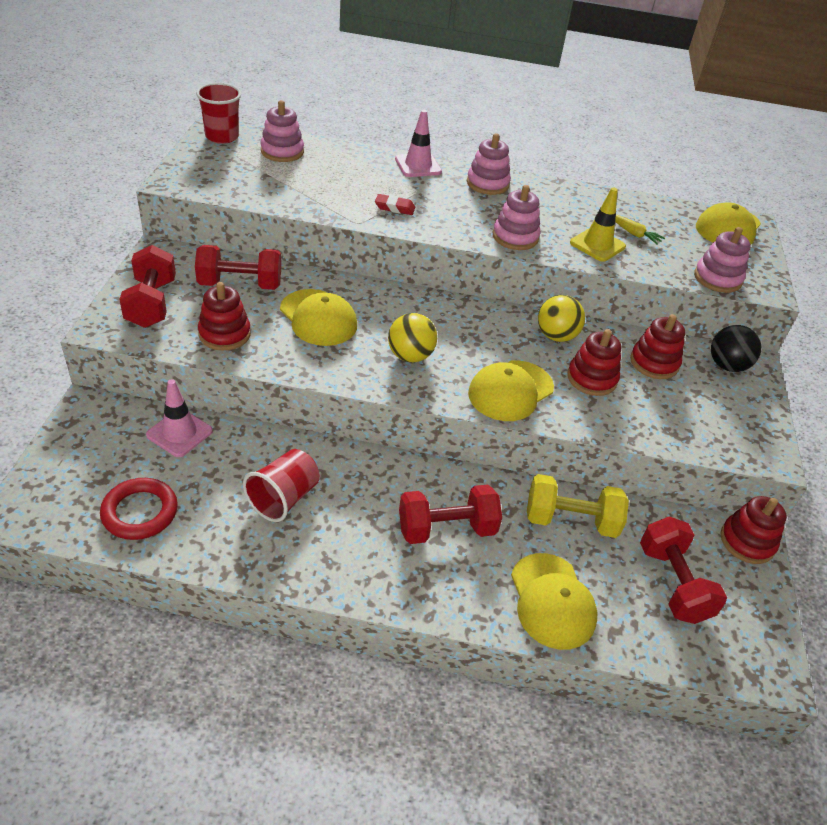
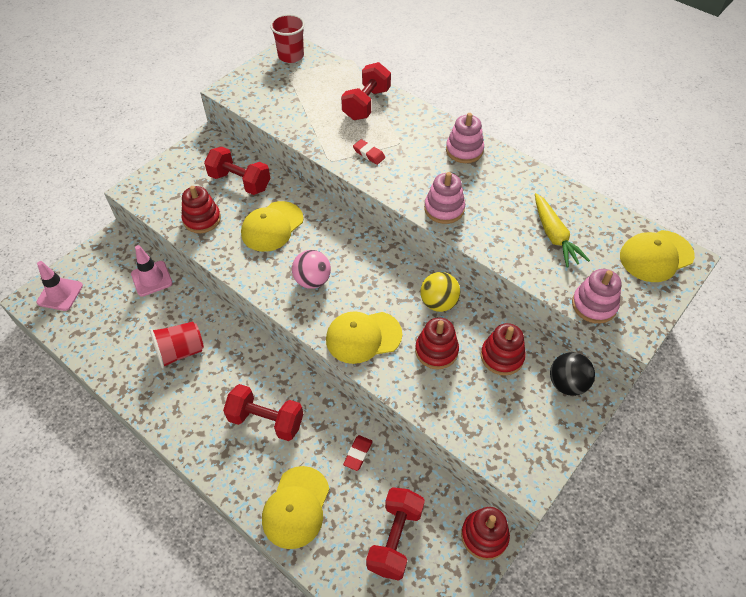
camera: 35 degrees right, 10 degrees up
(140, 512) = (94, 326): red ring -> none
(151, 303) = (174, 180): red dumbbell -> red dumbbell (366, 104)
(282, 152) = (324, 80): pink stacking toy -> none
(318, 318) = (272, 226): yellow cap -> yellow cap turned 45 degrees clockwise
(410, 356) = (312, 280): yellow ball -> pink ball
(418, 165) = (420, 118): pink traffic cone -> pink traffic cone (60, 294)
(570, 520) = (358, 454): yellow dumbbell -> red eraser
(597, 245) = (510, 237): yellow traffic cone -> none
(633, 233) = (554, 236): yellow carrot -> yellow carrot, size x1.68

